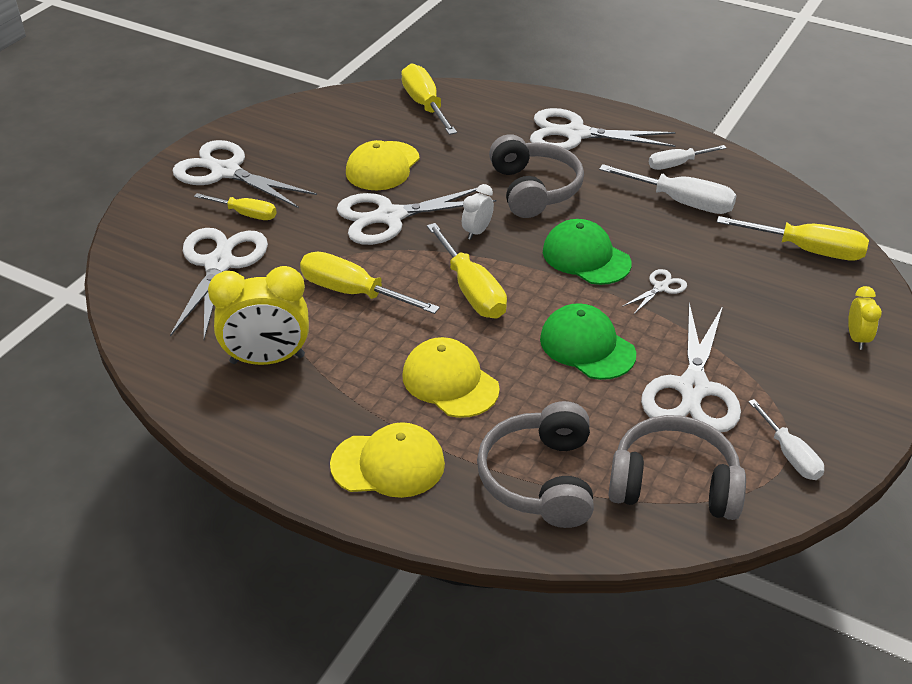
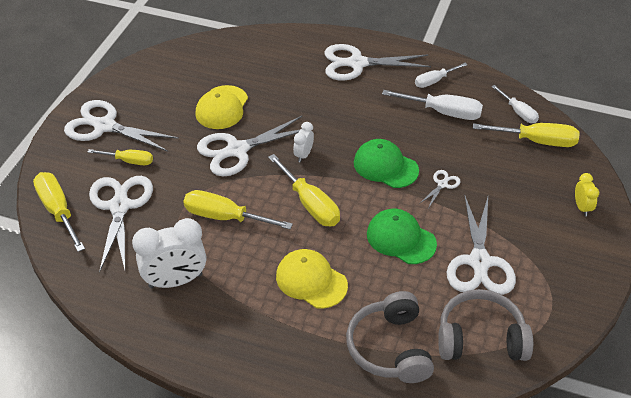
camera: 10 degrees left, 5 degrees up
(267, 359) = (175, 281): yellow clock -> white clock
(388, 464) = (282, 352): yellow cap -> none
(425, 105) = (241, 51): yellow screwdriver -> yellow screwdriver (58, 211)
(533, 189) = (336, 114): grey headphones -> none
(790, 455) = (553, 304): white screwdriver -> white screwdriver (518, 112)

